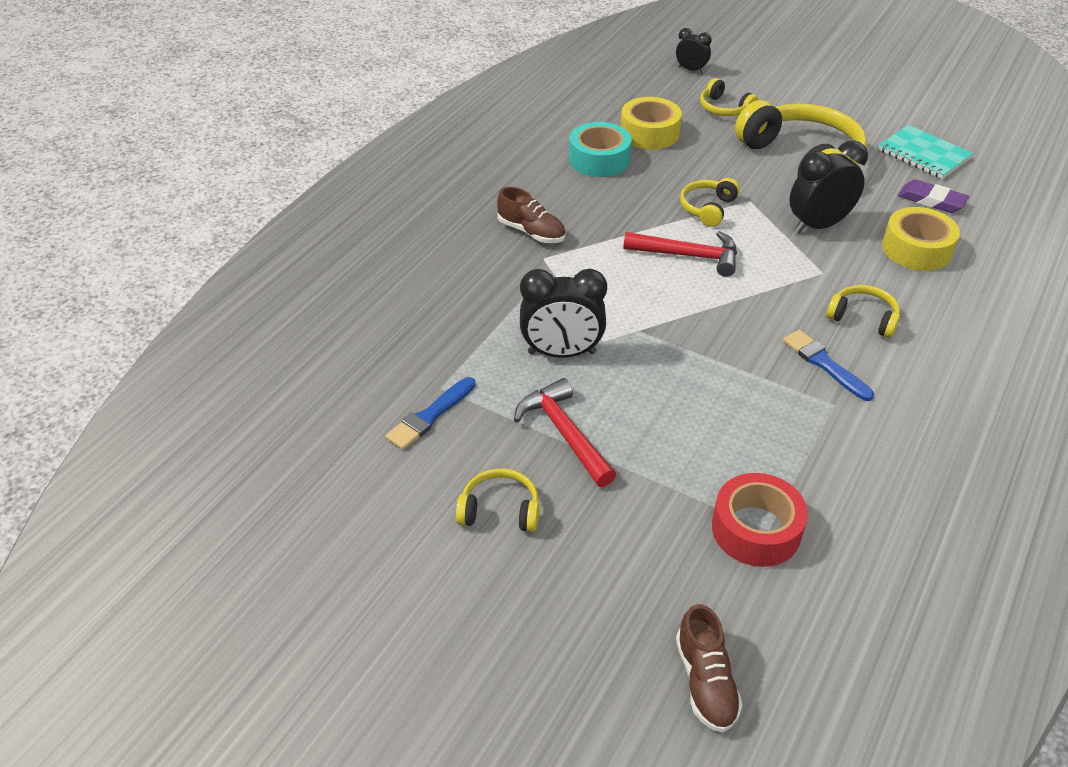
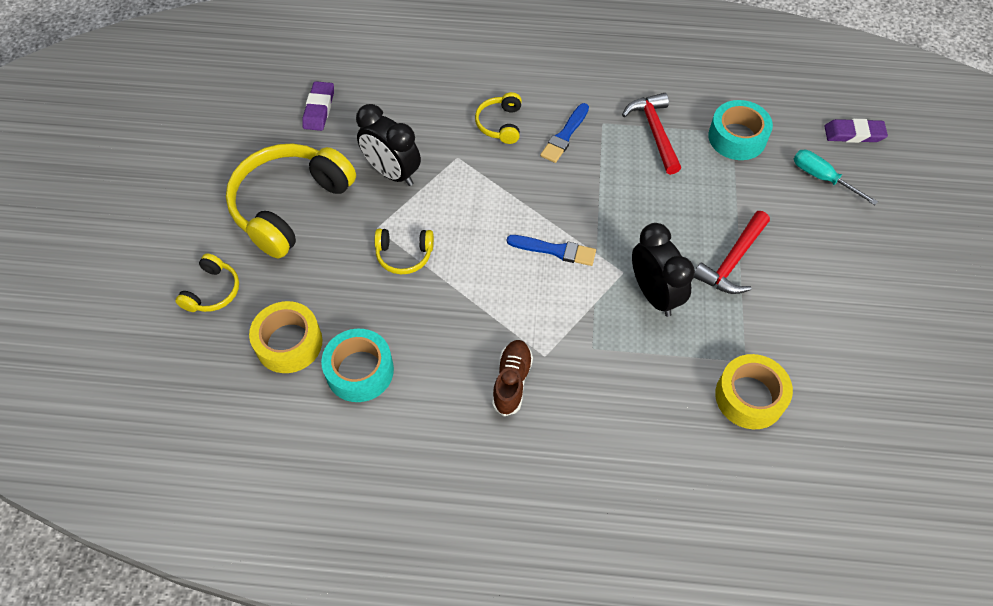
camera: 115 degrees left, 15 degrees up
(430, 416) = (777, 353): blue brush -> blue brush (555, 250)
(500, 510) = (823, 271): yellow headphones -> none
(641, 591) = (822, 178): none -> turquoise screwdriver
(688, 256) = (482, 249): red hammer -> red hammer (654, 132)
(691, 70) = (132, 347): black clock -> none
(705, 682) = (853, 134): brown shoe -> purple eraser
(756, 529) = (737, 137): red tape -> turquoise tape
(916, 249) = (395, 108): yellow tape -> yellow tape (749, 397)
(923, 154) = (245, 124): turquoise notebook -> none

